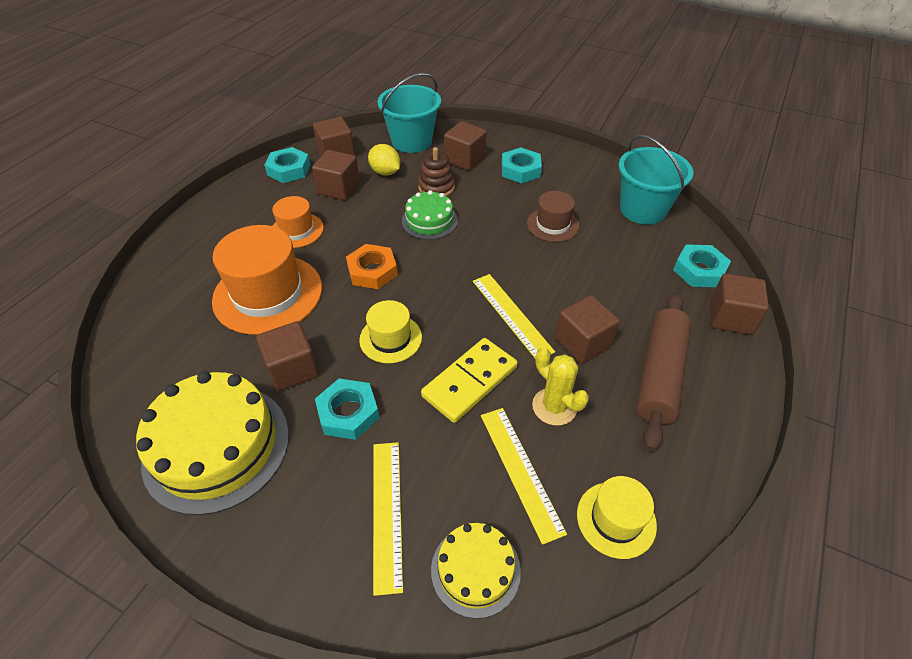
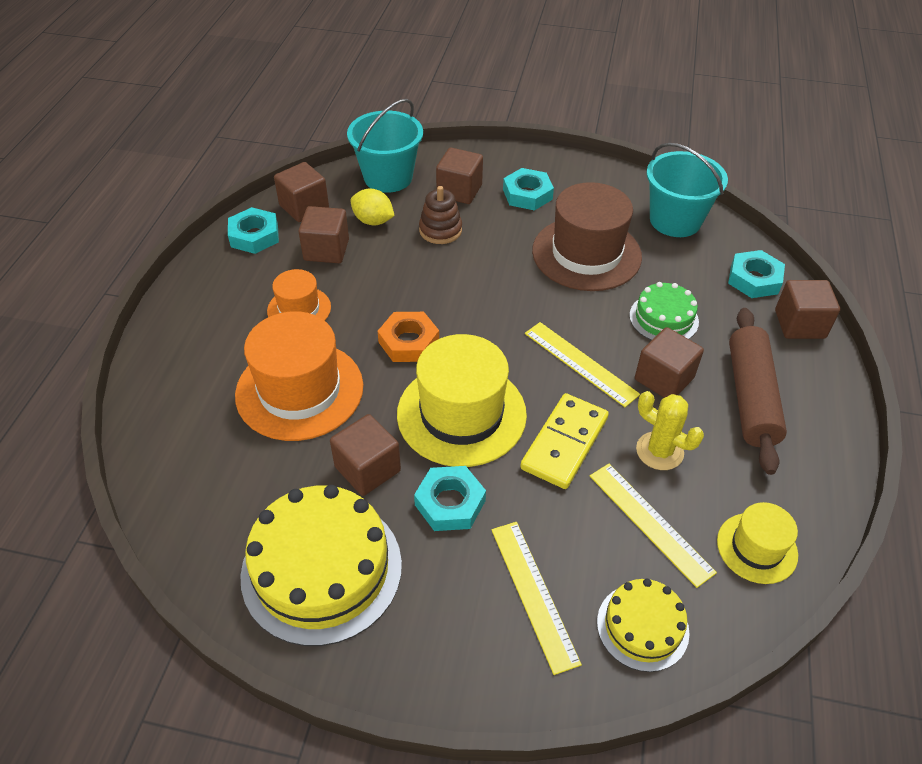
camera: 15 degrees left, 0 degrees up
(390, 338) = (461, 414): yellow hat -> yellow hat, size x1.84
(429, 221) = (449, 272): green cake -> green cake (663, 318)
(553, 224) = (586, 253): brown hat -> brown hat, size x1.84

